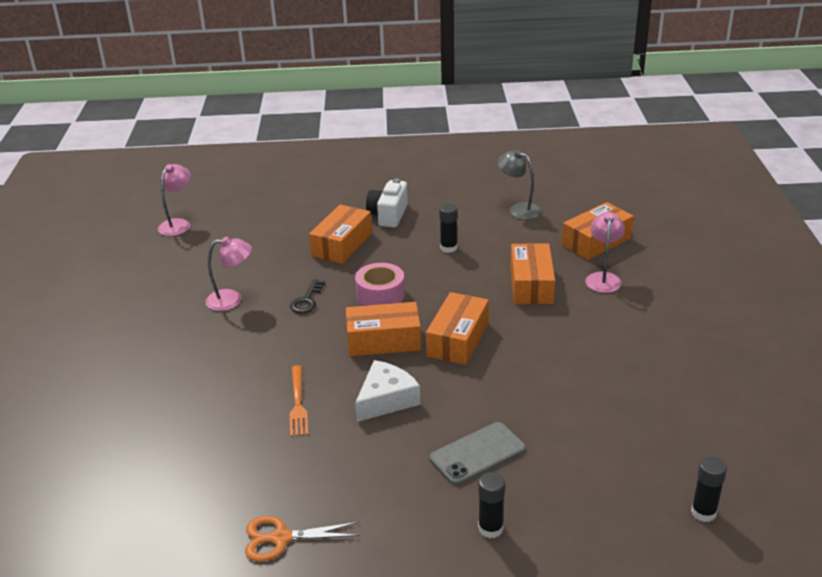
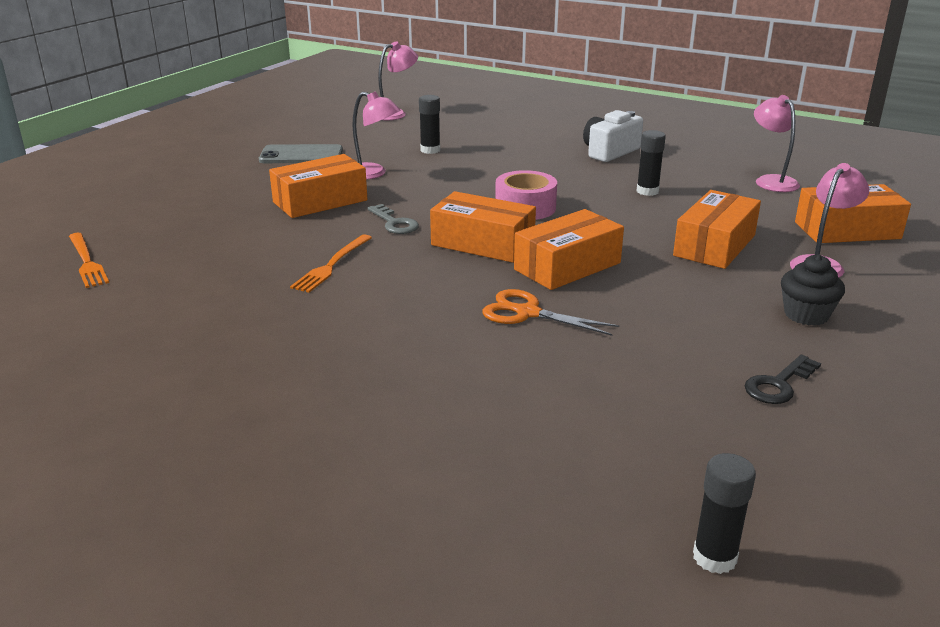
camera: 30 degrees right, 5 degrees down
(98, 479) = (87, 262): none -> orange fork
(280, 538) = (169, 366): orange scissors -> orange scissors (527, 313)
(301, 345) = (394, 223): none -> grey key
(307, 300) = (443, 192): black key -> black key (778, 384)
(342, 244) = (532, 162): orange box -> orange box (320, 201)
(386, 399) = (424, 291): white cheese -> none
(477, 454) = (467, 373): grey phone -> grey phone (301, 155)
(490, 528) = (395, 449): black glue stick -> black glue stick (430, 150)
(519, 209) = (771, 181): grey lamp -> pink lamp
(625, 324) = (806, 315): none -> black cupcake

